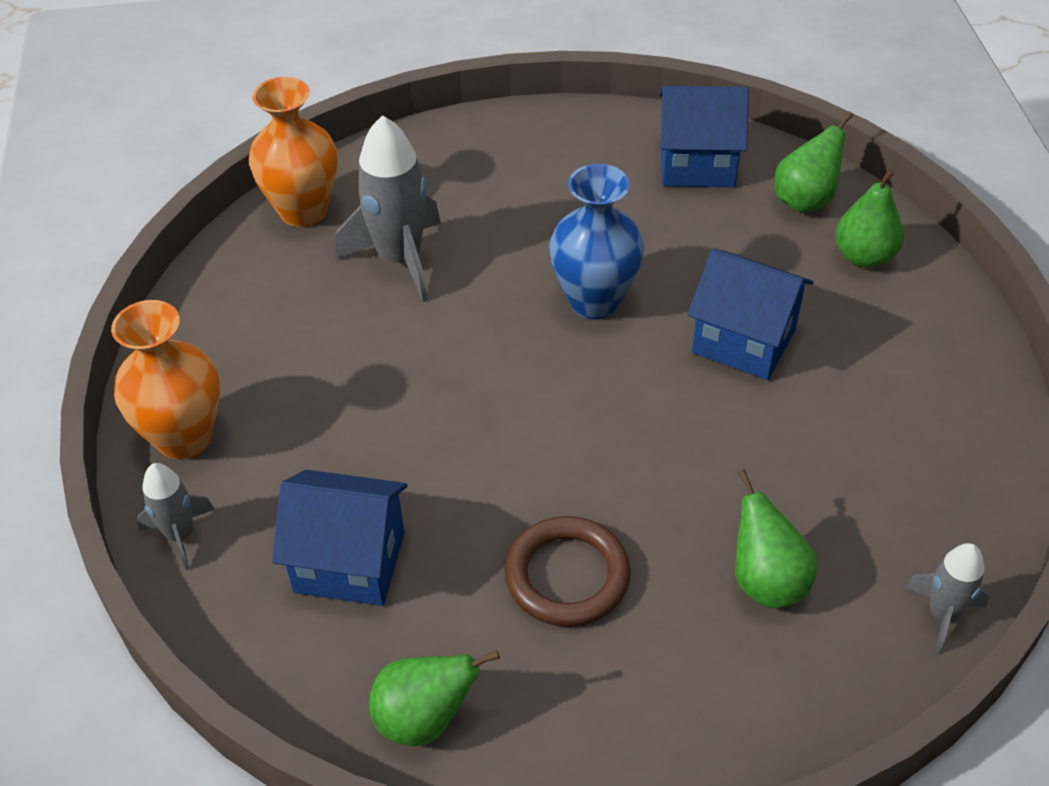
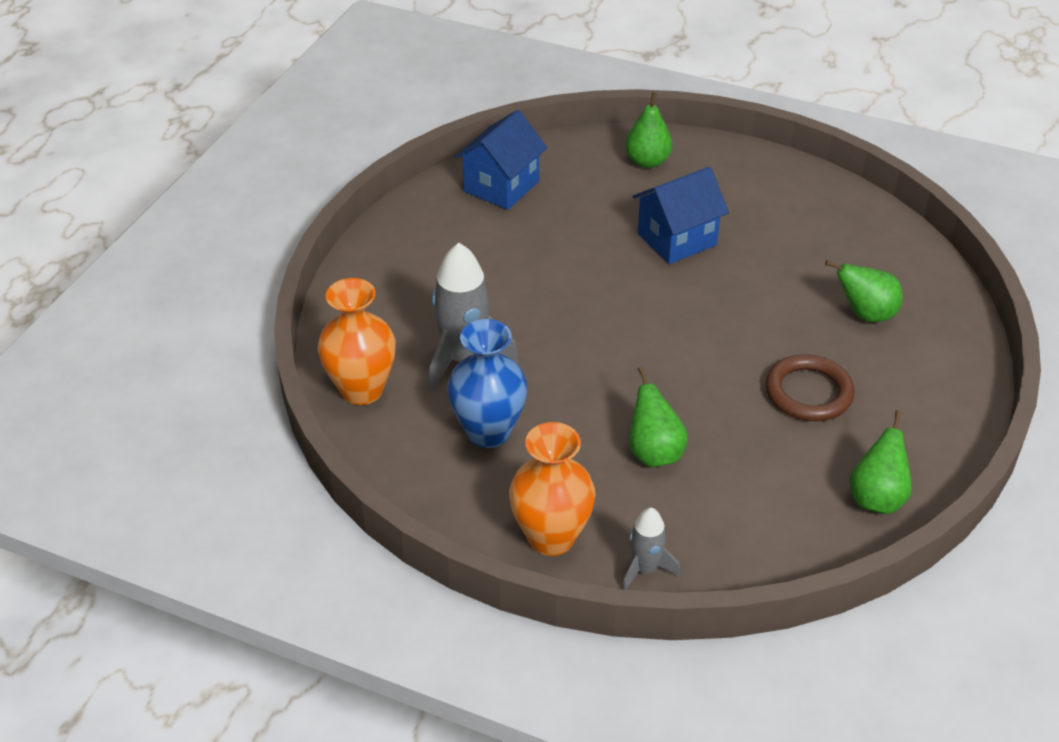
camera: 60 degrees left, 5 degrees down
(349, 562) = (730, 488): blue house -> none
(594, 301) = (588, 285): blue vase -> blue vase (488, 432)
(805, 200) = (578, 160): green pear -> green pear (654, 453)
(942, 614) = (928, 262): grey rocket -> none

